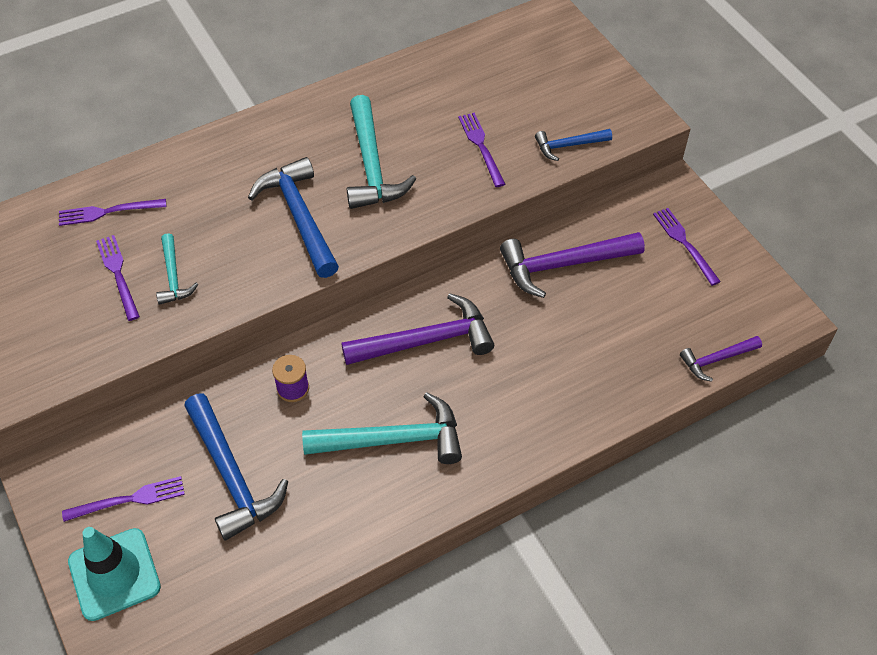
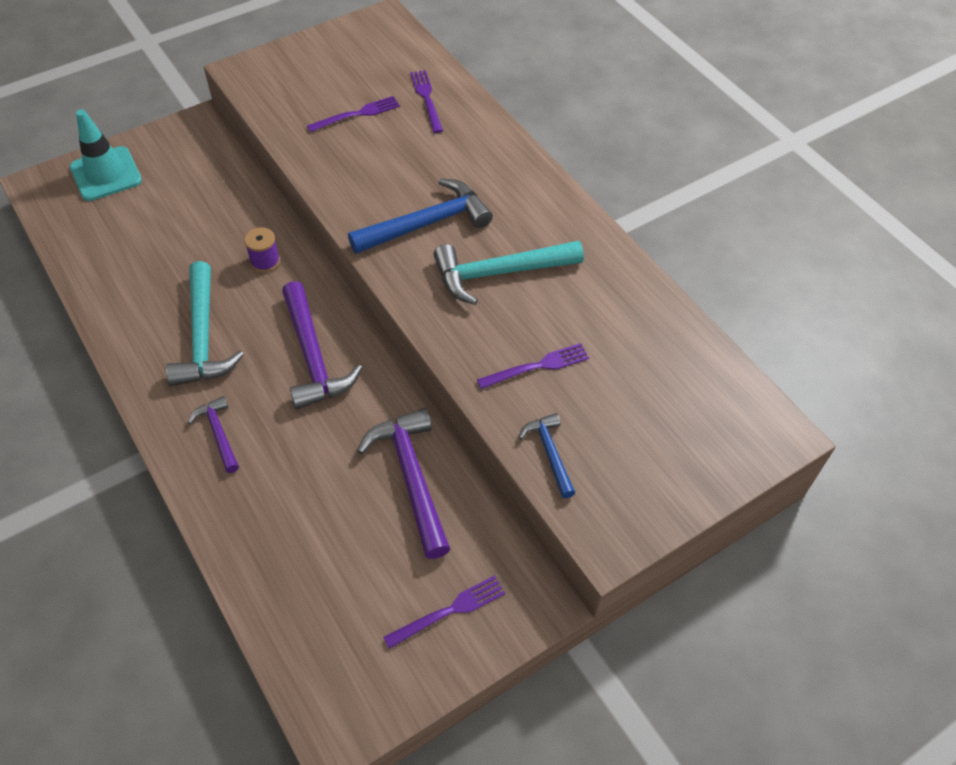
camera: 85 degrees right, 0 degrees up
(129, 499) = (169, 173): purple fork -> none
(173, 277) = (354, 147): turquoise hammer -> none
(232, 476) = (181, 231): blue hammer -> none
(716, 360) = (275, 636): purple hammer -> purple hammer (218, 433)

